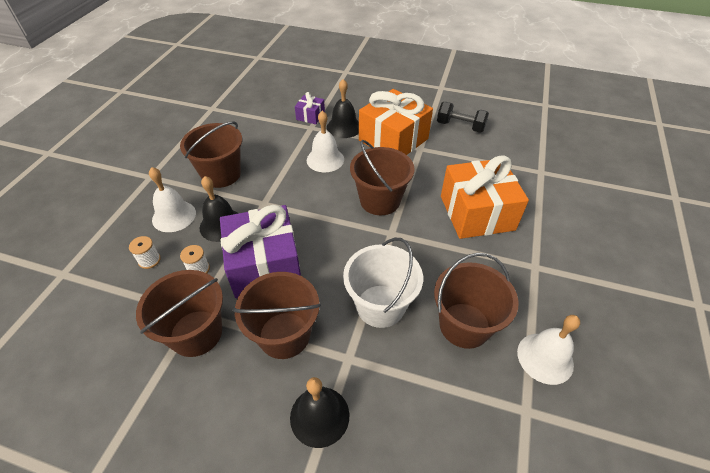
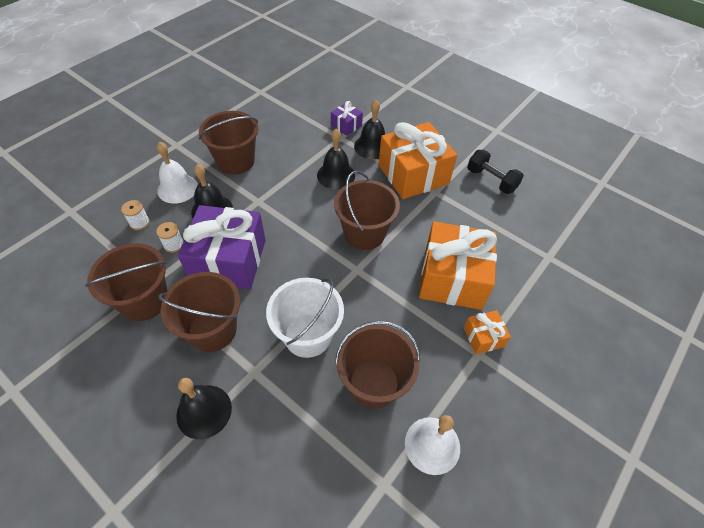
camera: 20 degrees right, 5 degrees up
(325, 159) = (336, 175): white bell -> black bell
(530, 252) = (483, 337): none -> orange gift

